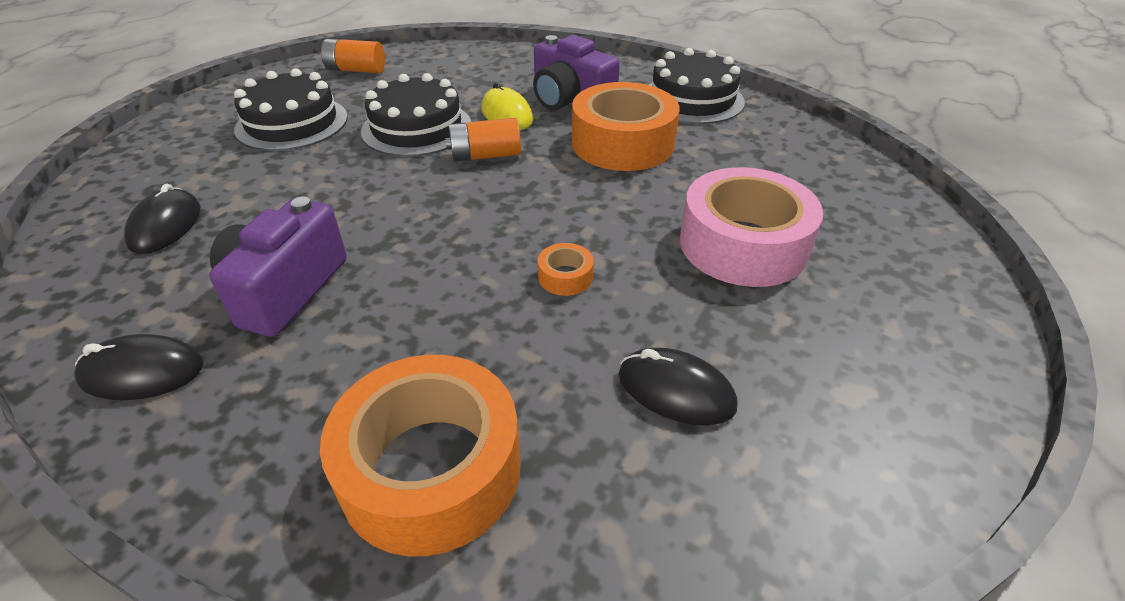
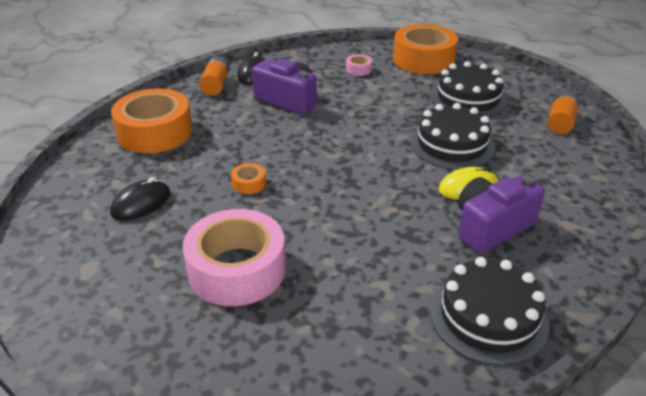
camera: 105 degrees right, 5 degrees down
(166, 226) = (358, 69): black mouse -> pink tape
(485, 156) = (402, 170): orange battery -> orange battery (216, 85)
(622, 143) = (403, 243): orange tape -> orange tape (423, 59)

